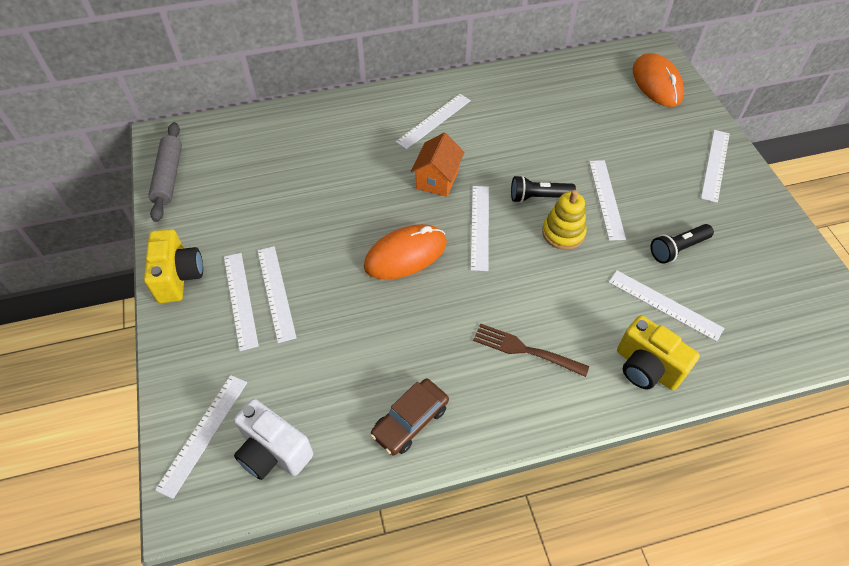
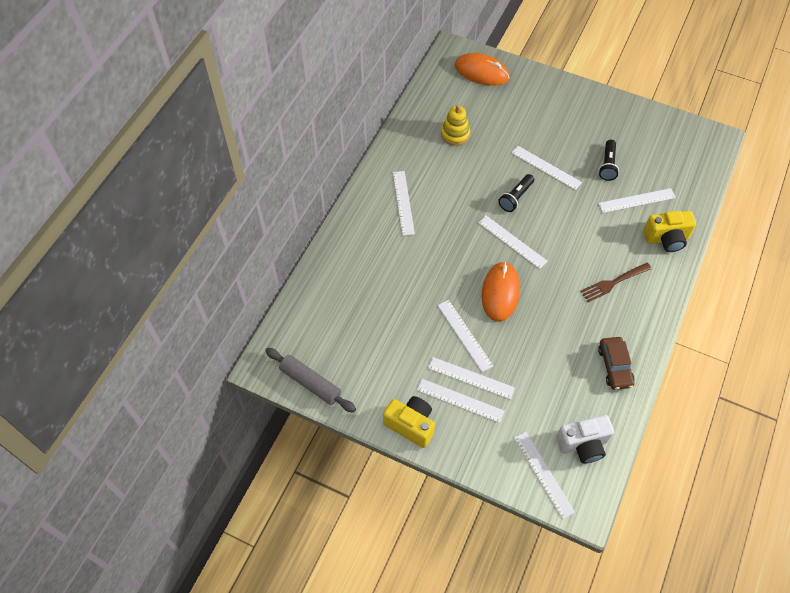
camera: 50 degrees left, 5 degrees up
(437, 180) = (455, 236): orange house -> none
(563, 233) = (552, 206): yellow stacking toy -> yellow stacking toy (455, 134)
(715, 165) = (567, 100): white ruler -> white ruler (464, 335)

